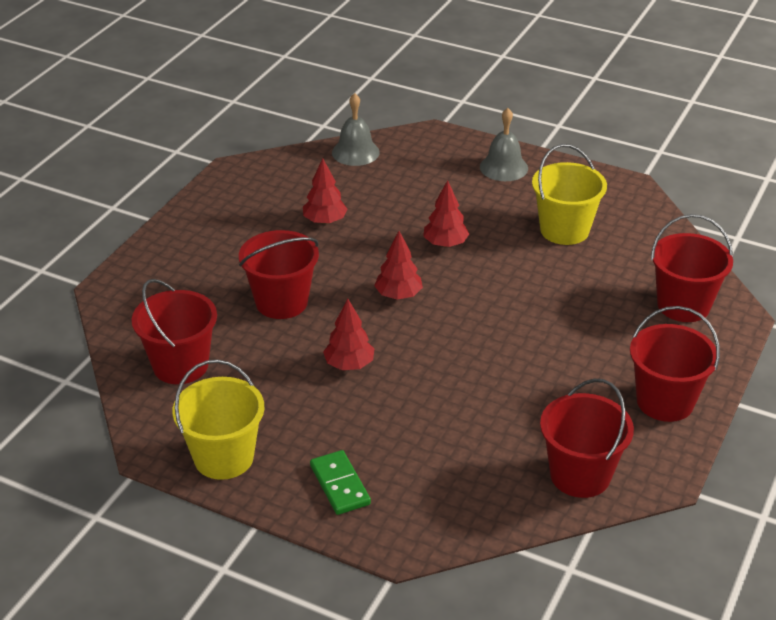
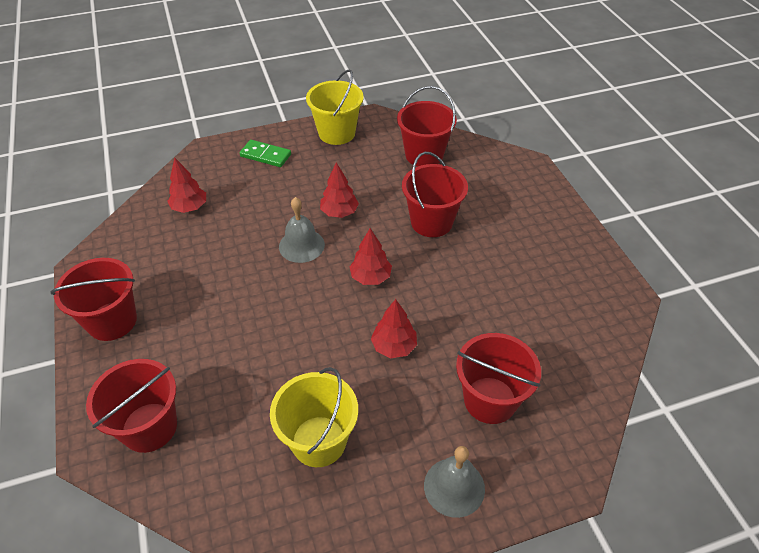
camera: 135 degrees right, 10 degrees up
(325, 221) = (500, 300): red tree -> red tree (189, 207)
(355, 152) = (588, 392): grey bell -> grey bell (301, 245)
(580, 475) = (137, 237): red bucket -> red bucket (490, 400)

